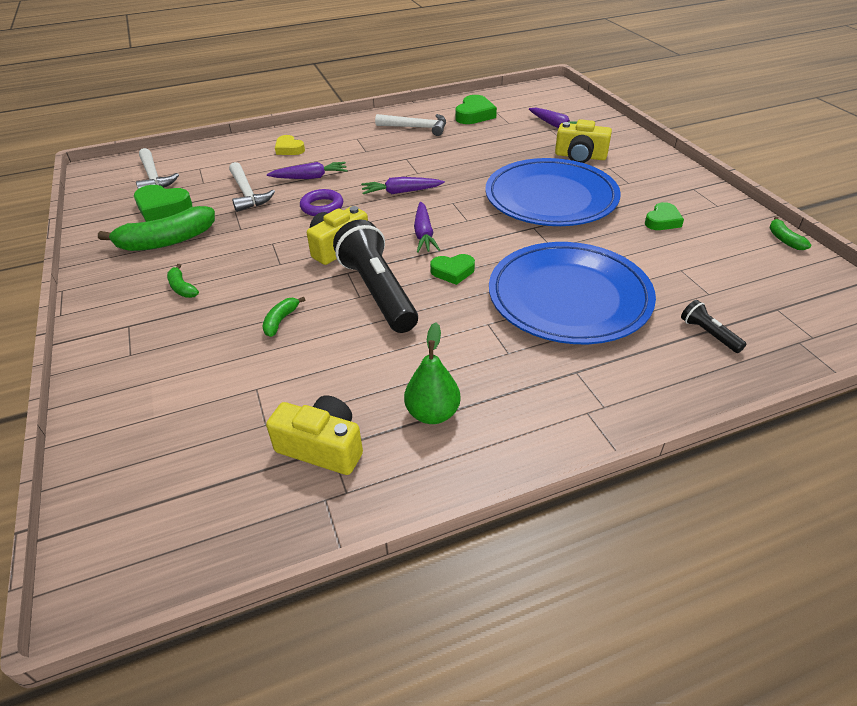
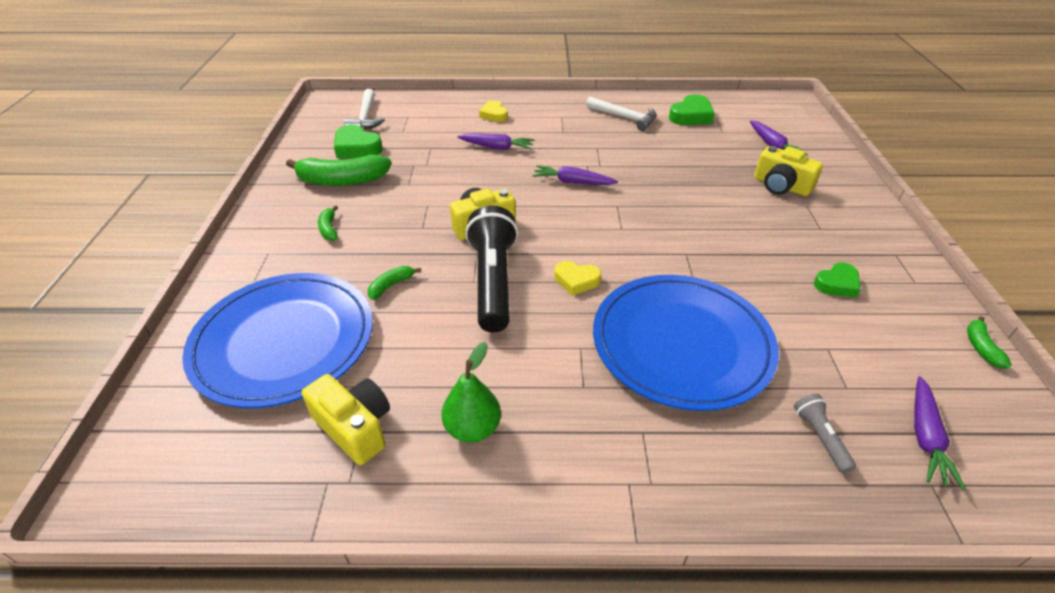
camera: 20 degrees right, 0 degrees up
(247, 193) = (433, 151): white hammer -> none
(322, 207) = (491, 180): purple ring -> none
(424, 234) = (570, 232): purple carrot -> purple carrot (925, 437)
(453, 272) = (576, 280): green heart -> yellow heart
(551, 198) = (722, 225): blue plate -> blue plate (284, 342)
(708, 334) = (820, 437): black flashlight -> grey flashlight

